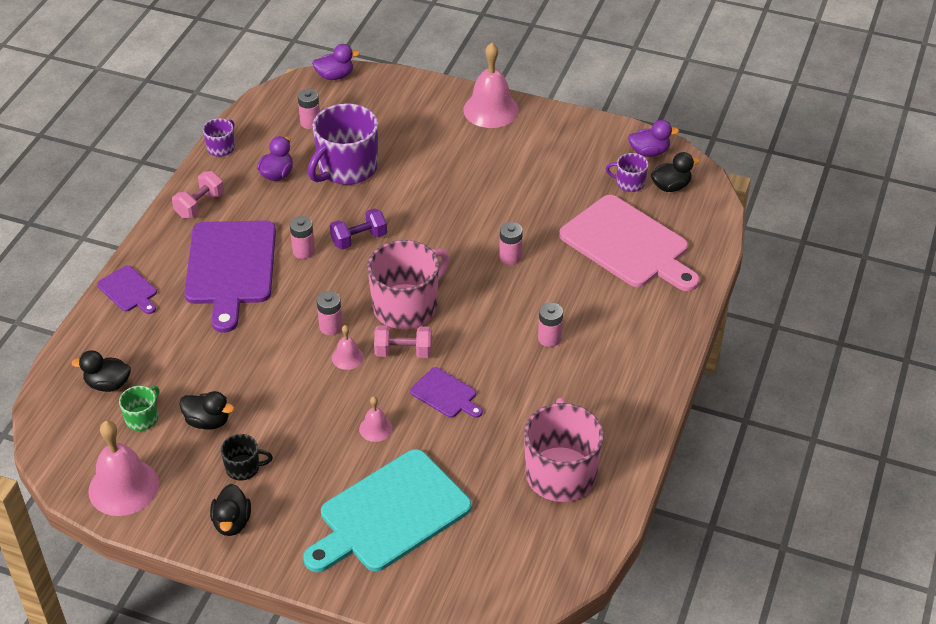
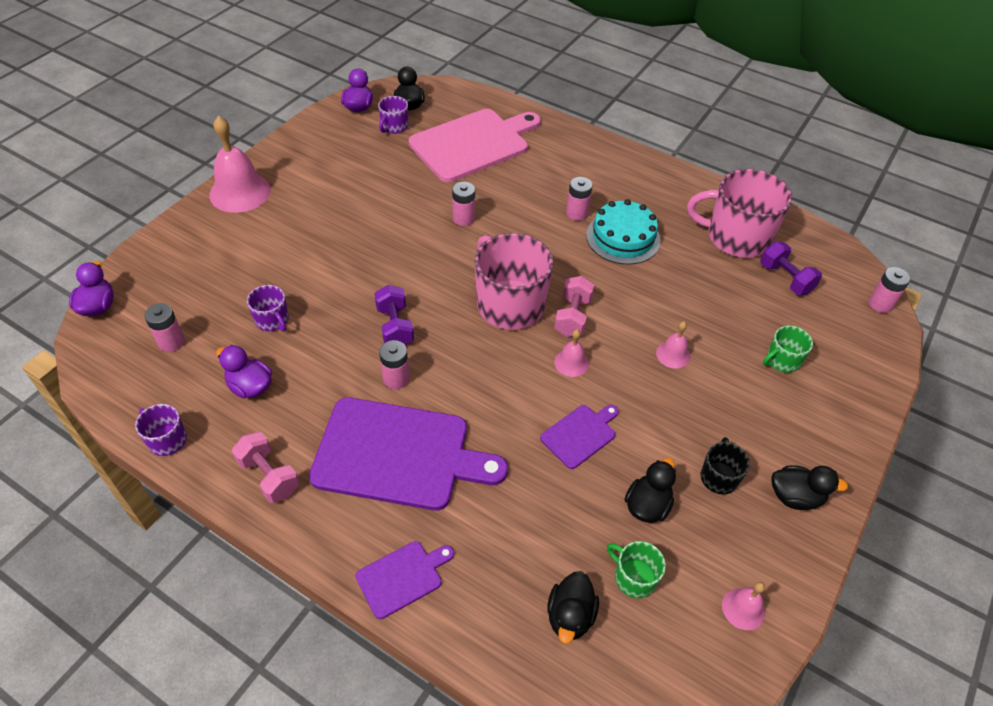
camera: 80 degrees left, 5 degrees up
(123, 487) = (743, 609): pink bell -> pink bell, size x0.49
(331, 327) = (523, 370): pink battery -> pink battery (880, 304)
(346, 168) = (272, 320): purple mug -> purple mug, size x0.48
(390, 514) = (782, 360): turquoise cutting board -> green mug
(445, 394) = (635, 295): purple cutting board -> purple cutting board (580, 435)
(508, 517) = (785, 279): none -> purple dumbbell
(525, 378) = (623, 237): none -> turquoise cake

